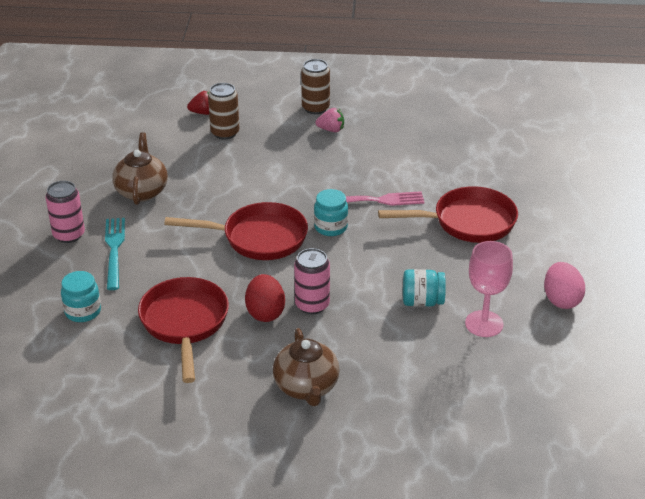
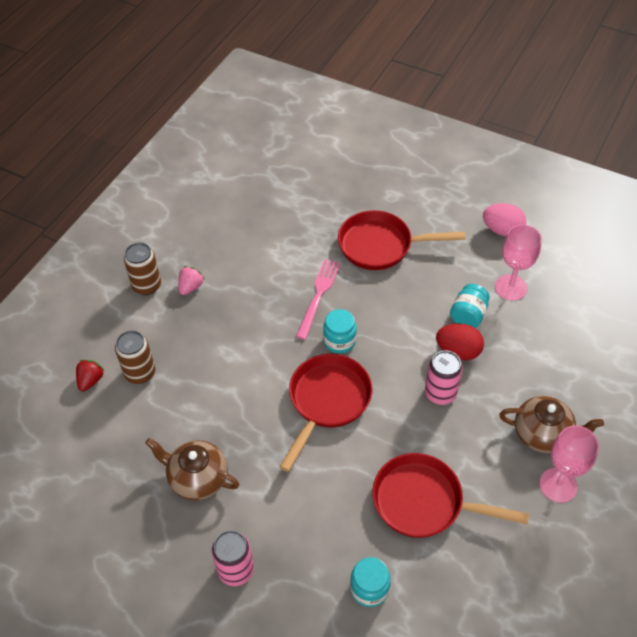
camera: 65 degrees left, 15 degrees up
(114, 250) = (284, 532): turquoise fork -> none
(251, 411) = (558, 485): none -> pink goblet
(265, 312) = (436, 432): red egg -> red egg (458, 351)
(468, 222) = (381, 246): red pan -> red pan turned 105 degrees counterclockwise

